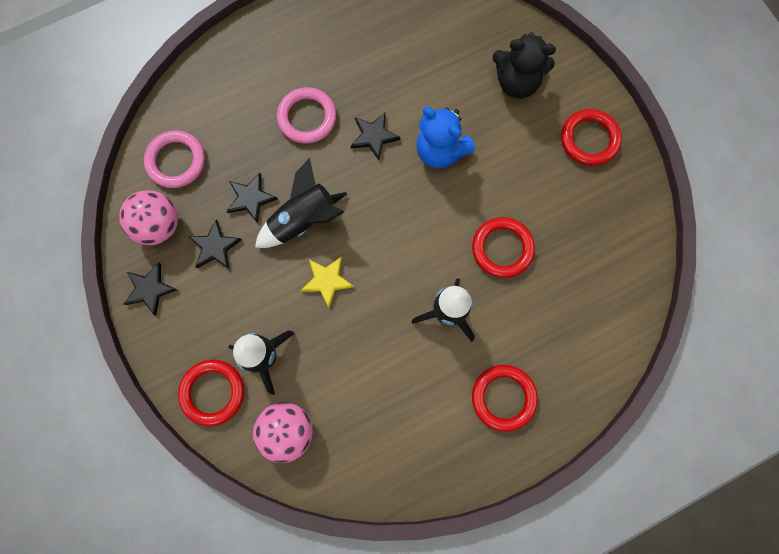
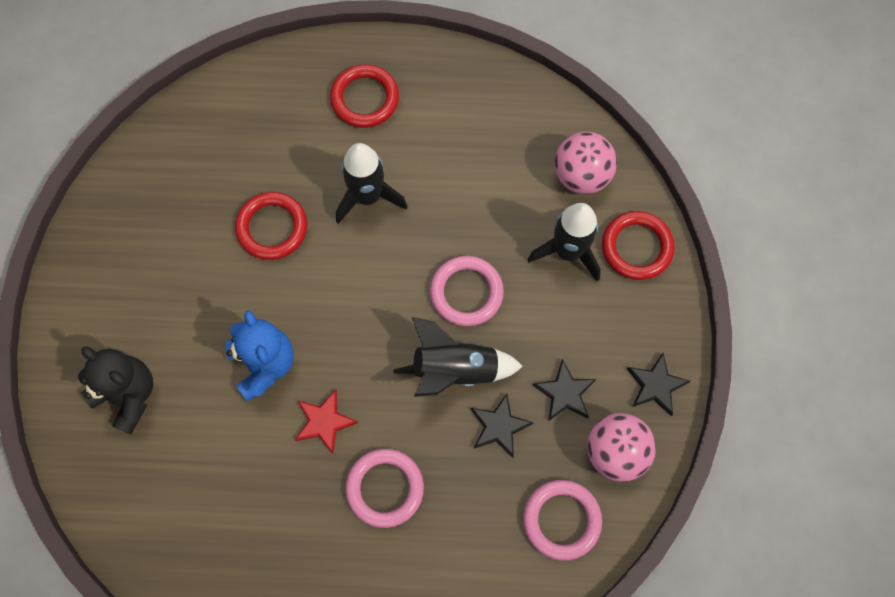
camera: 150 degrees left, 5 degrees down
(327, 281) = (466, 292): yellow star -> pink ring
(374, 136) = (324, 422): black star -> red star
(589, 139) = (102, 287): red ring -> none

